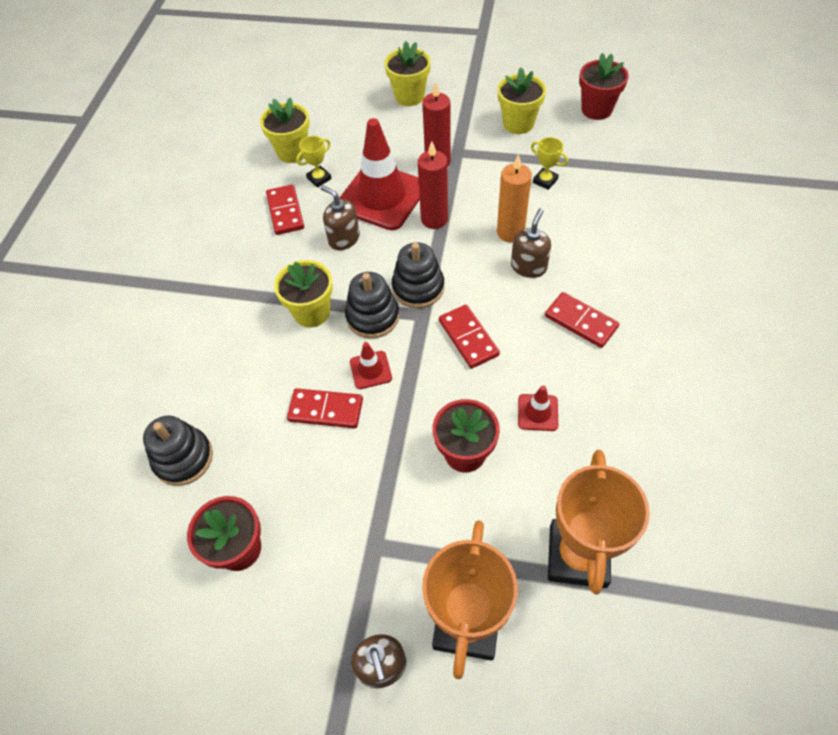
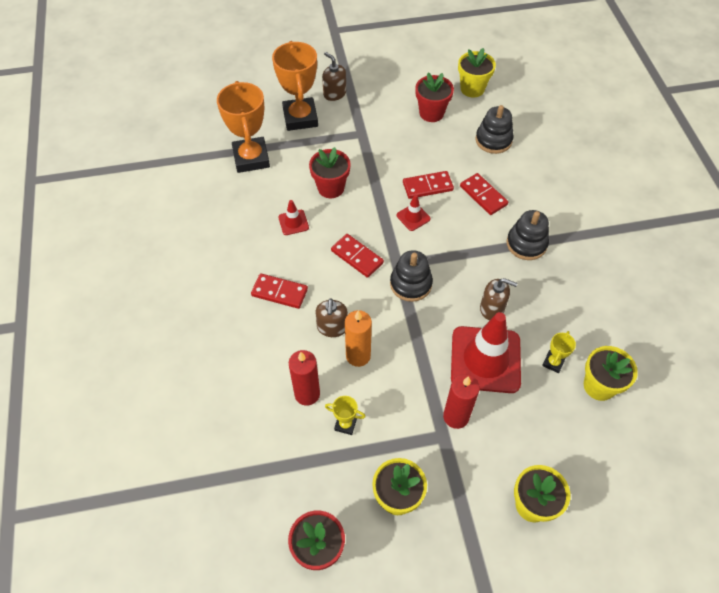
camera: 155 degrees right, 0 degrees up
(285, 212) = (557, 319): red domino -> red domino (483, 195)
(311, 312) = (477, 243): yellow flower pot -> yellow flower pot (472, 89)
(372, 317) = (432, 252): black stacking toy -> black stacking toy (526, 244)
(434, 219) = (428, 350): red candle -> red candle (307, 394)

